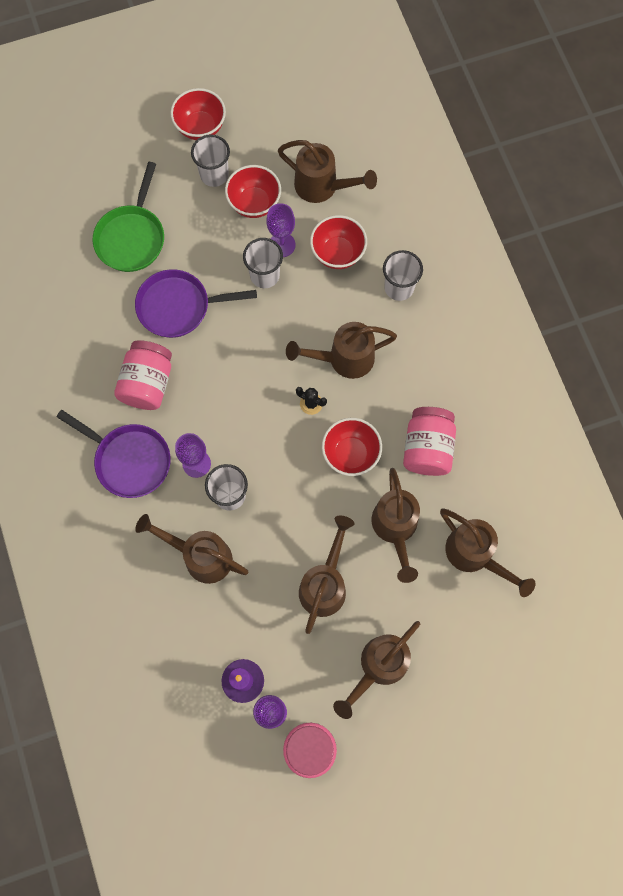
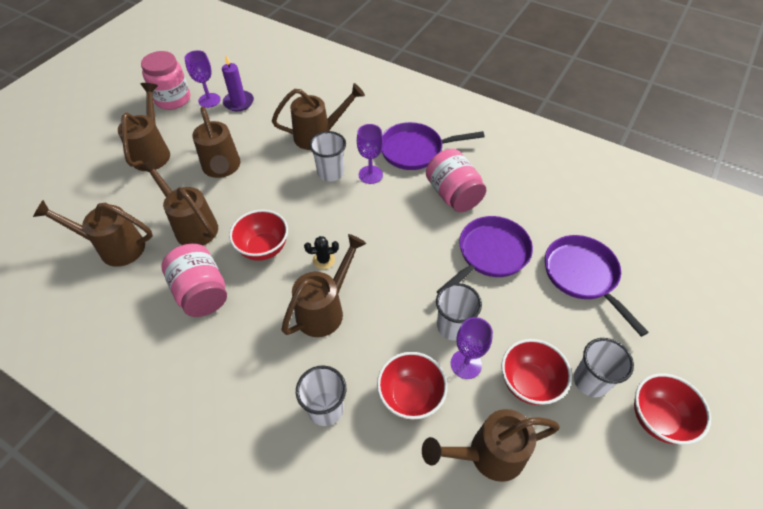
camera: 140 degrees right, 20 degrees down
(132, 237) = (582, 276): green pan -> purple pan

